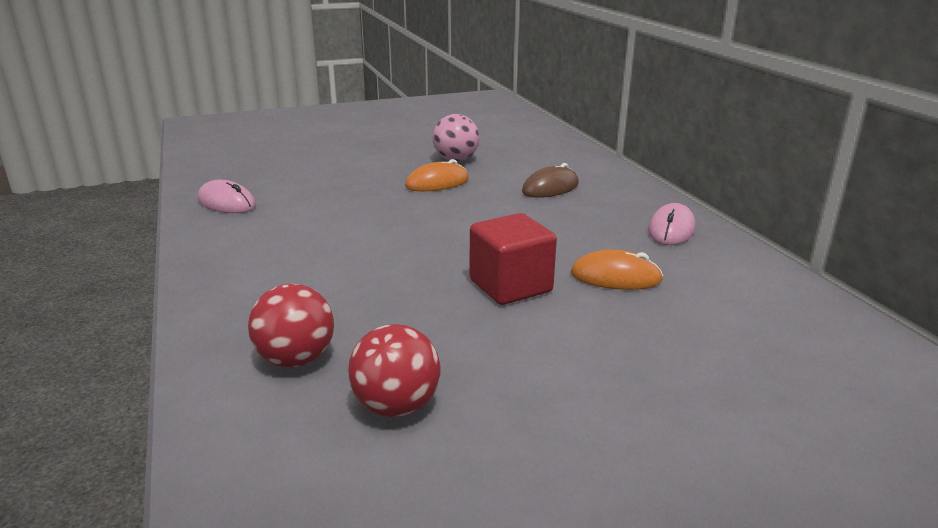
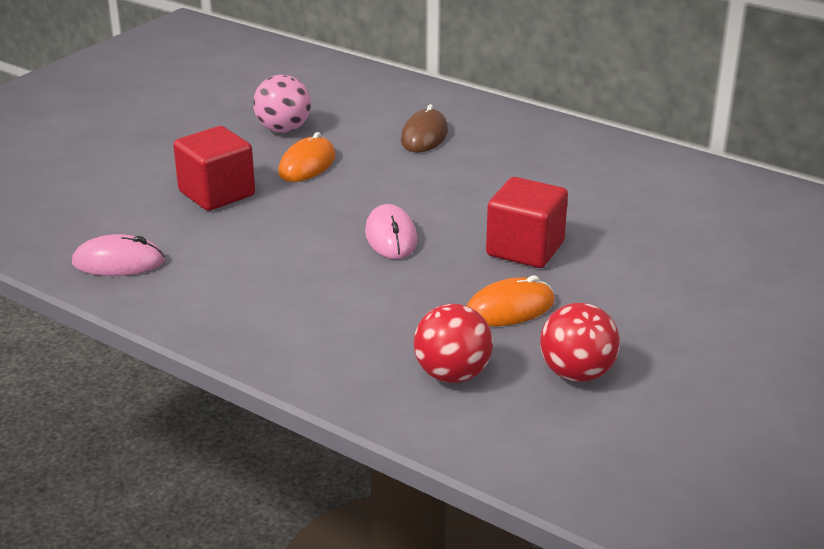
camera: 35 degrees left, 5 degrees up
(351, 183) = (217, 194): none -> red cube
(615, 277) = (592, 211): orange mouse -> orange mouse (509, 308)
(671, 229) = (580, 149): pink mouse -> pink mouse (391, 237)

